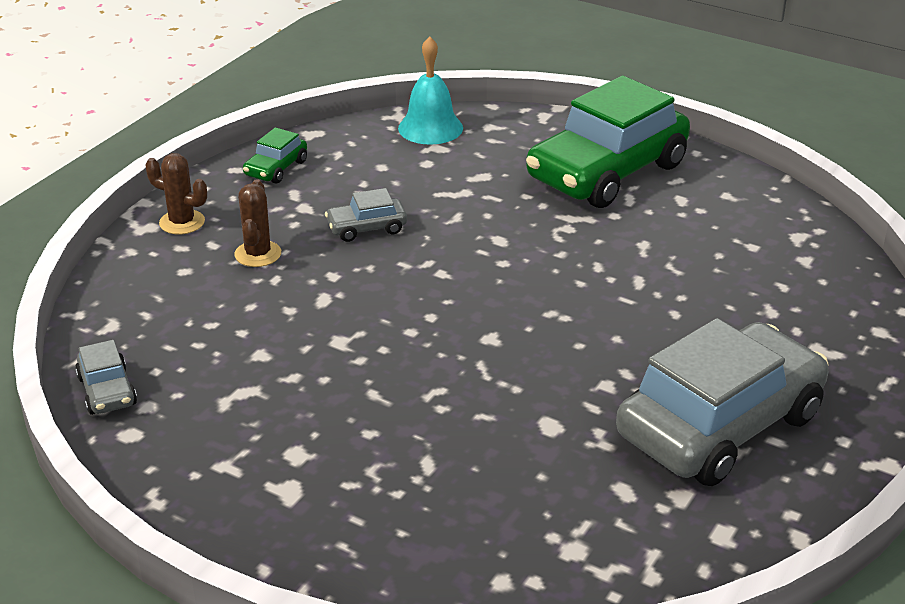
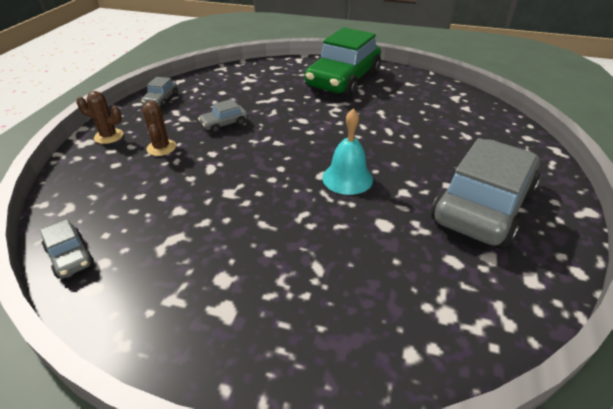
camera: 15 degrees left, 5 degrees up
(276, 168) = (161, 100): green car -> grey car
(430, 128) = (242, 71): turquoise bell -> turquoise bell (347, 178)

